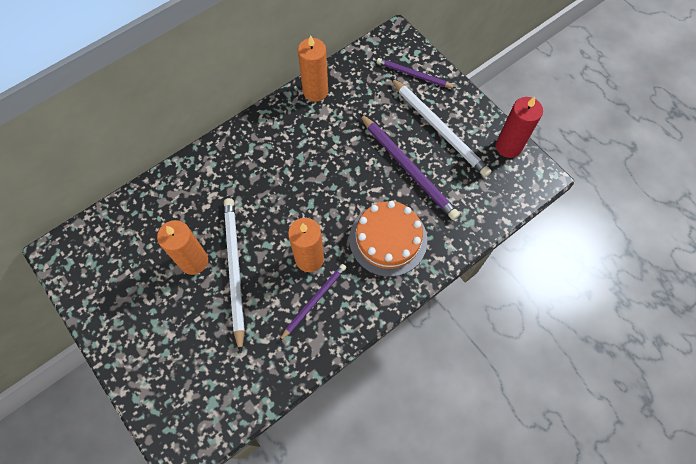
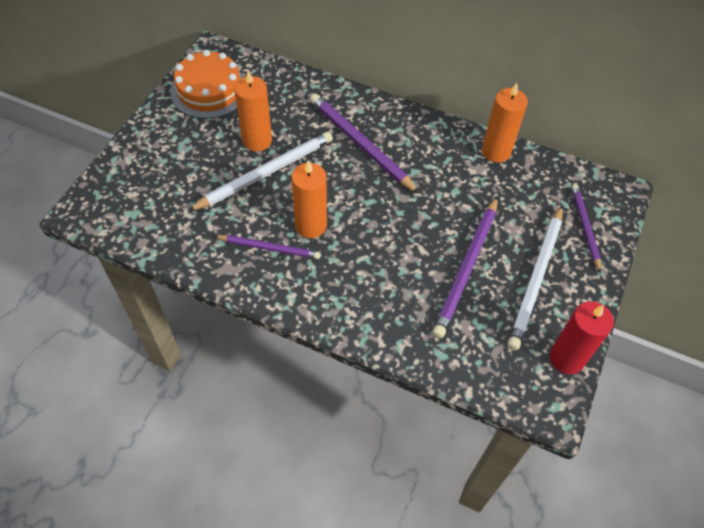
camera: 60 degrees right, 10 degrees down
(249, 182) = (360, 144): none -> purple pencil
(388, 239) = (372, 283): orange cake -> orange cake (209, 90)

